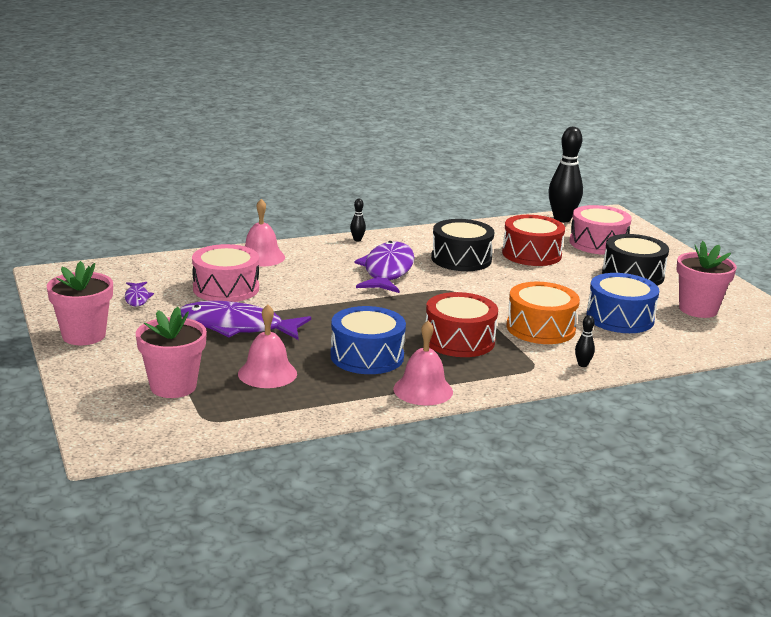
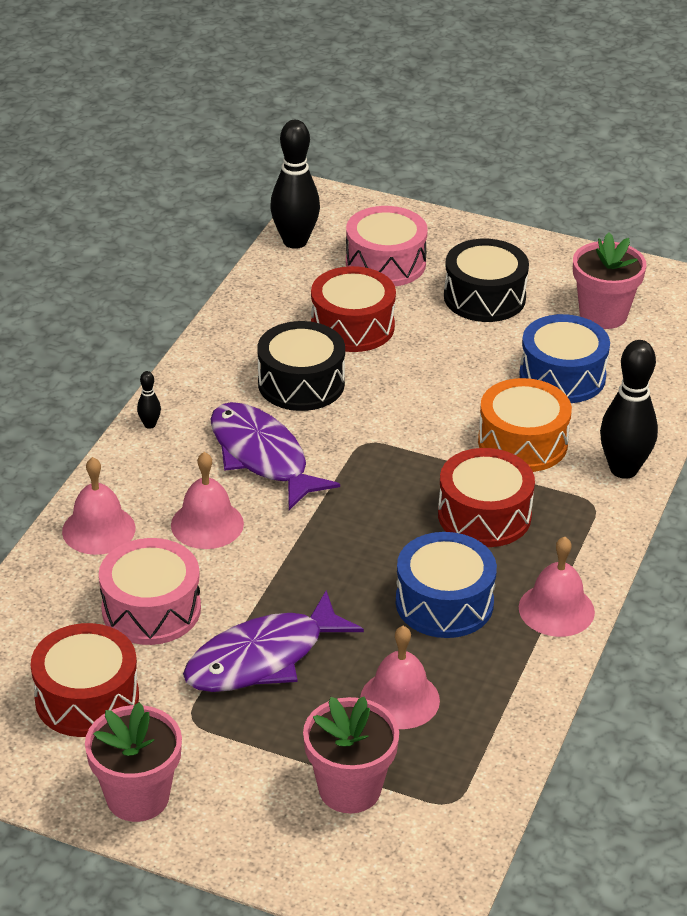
camera: 45 degrees left, 15 degrees up
(137, 298) = (87, 698): purple fish -> red drum
(312, 277) = (207, 524): none -> pink bell
(582, 364) = (623, 469): black bowling pin -> black bowling pin, size x2.33

